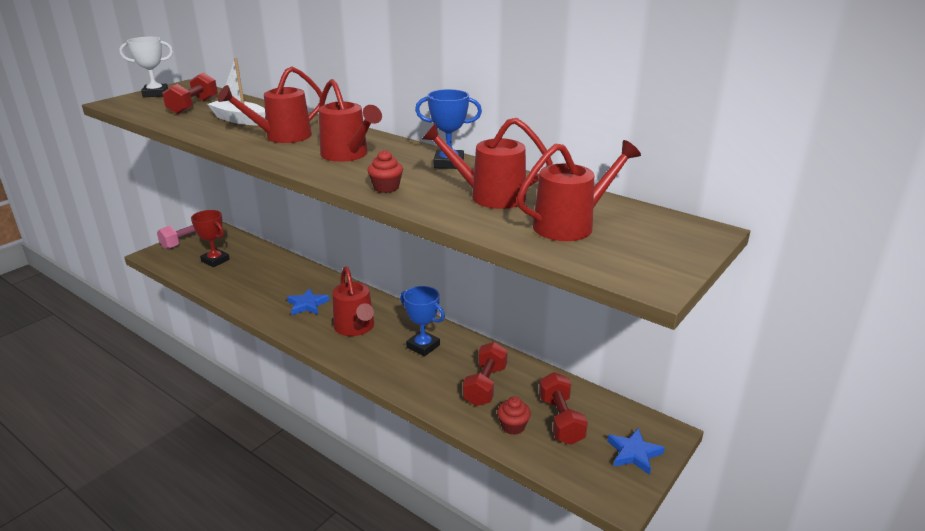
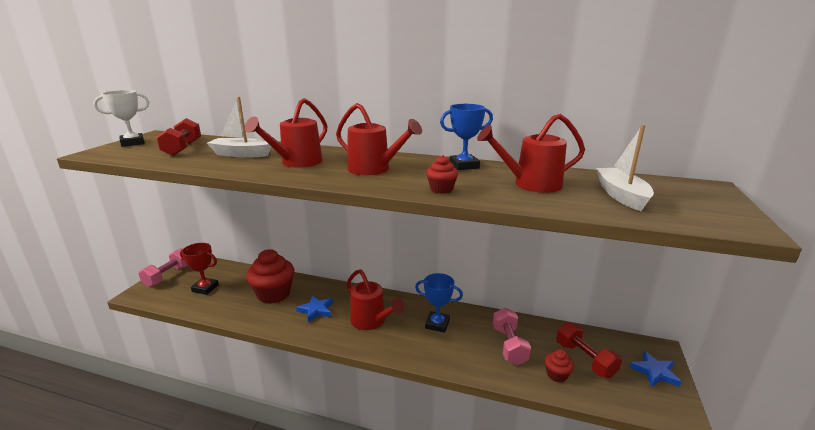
camera: 20 degrees left, 5 degrees down
(276, 279) = (273, 294): none -> red cupcake
(485, 385) = (509, 345): red dumbbell -> pink dumbbell
(571, 225) = (621, 196): red watering can -> white boat

